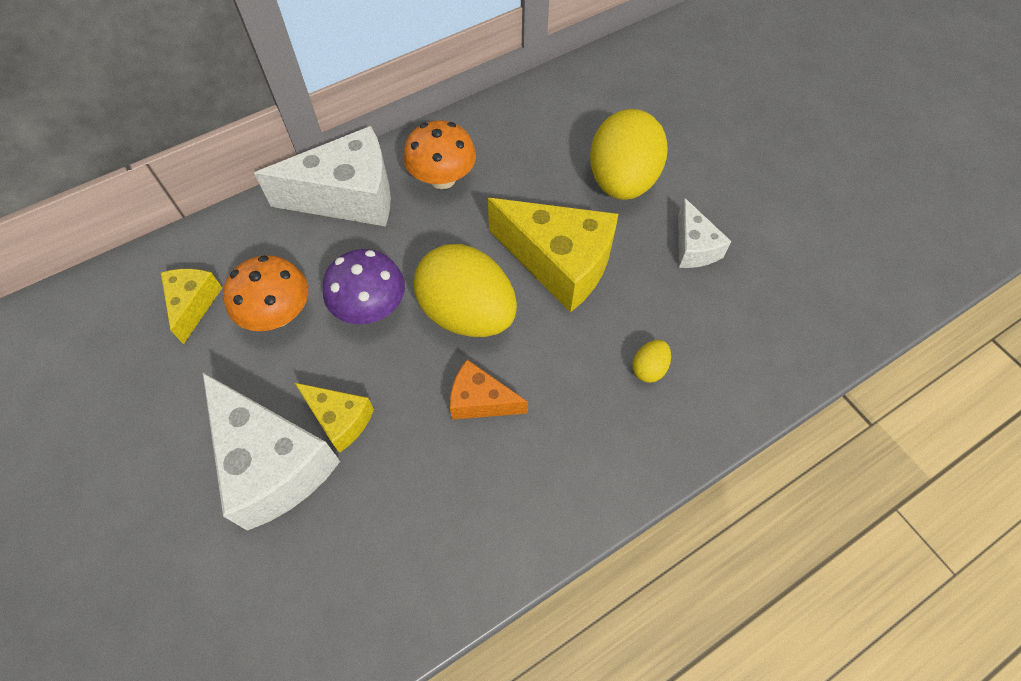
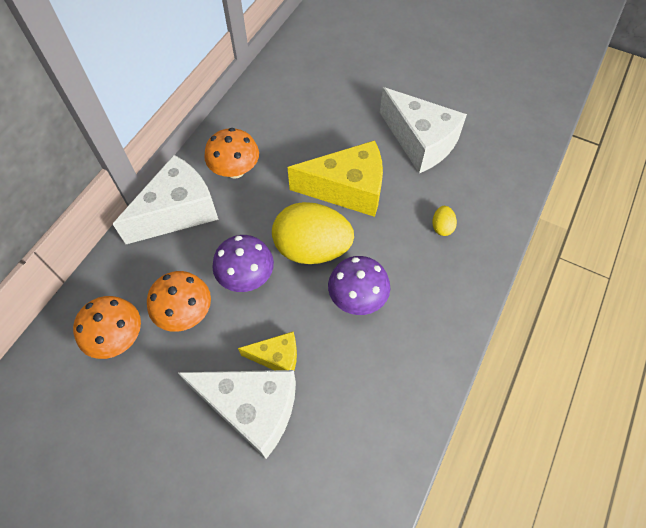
camera: 30 degrees left, 0 degrees up
(193, 304) = (118, 337): yellow cheese -> orange mushroom
(480, 400) = (357, 298): orange cheese -> purple mushroom
(622, 181) = (351, 120): yellow egg -> none
(693, 247) = (420, 142): white cheese -> white cheese, size x1.88

